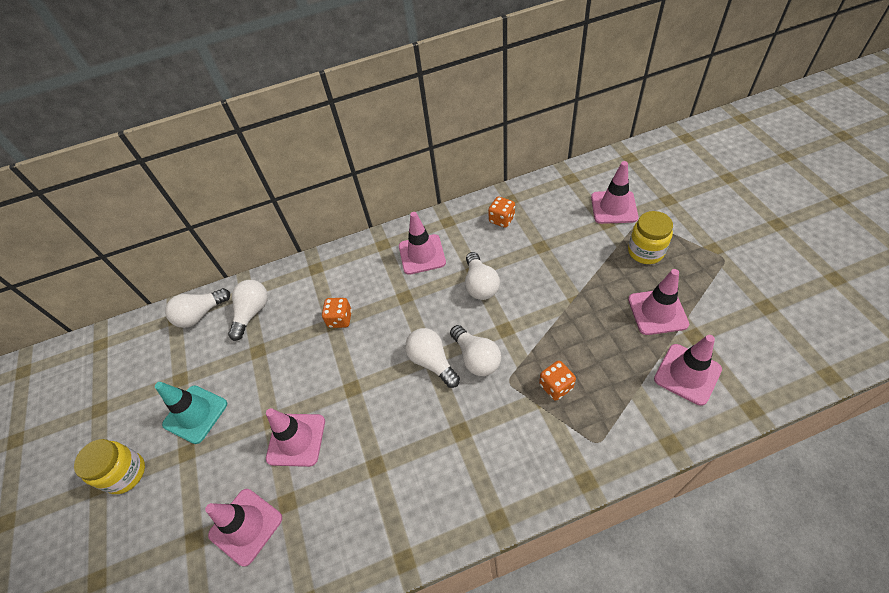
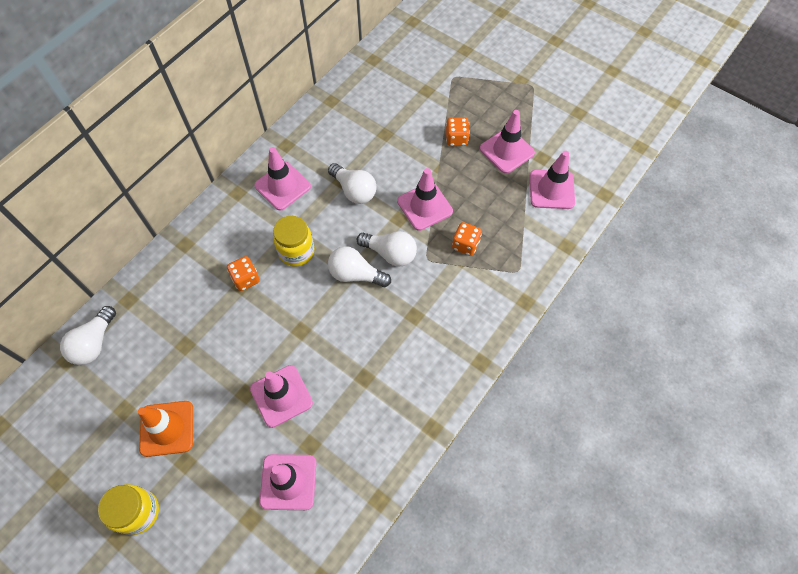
camera: 40 degrees left, 10 degrees up
(195, 414) = (167, 428): turquoise traffic cone -> orange traffic cone
(252, 313) = (151, 315): white light bulb -> none
(501, 219) = (335, 123): orange dice -> orange dice (456, 139)
(614, 207) = (425, 74): pink traffic cone -> pink traffic cone (424, 206)
(645, 251) = (471, 104): yellow jar -> yellow jar (296, 251)

